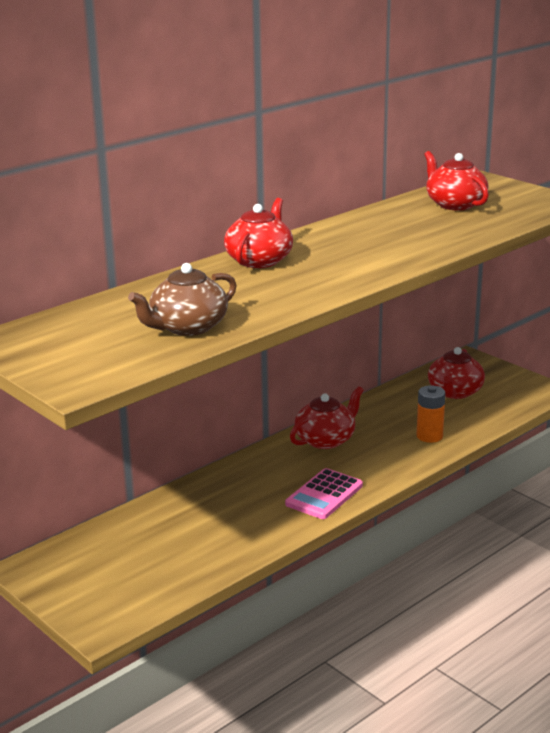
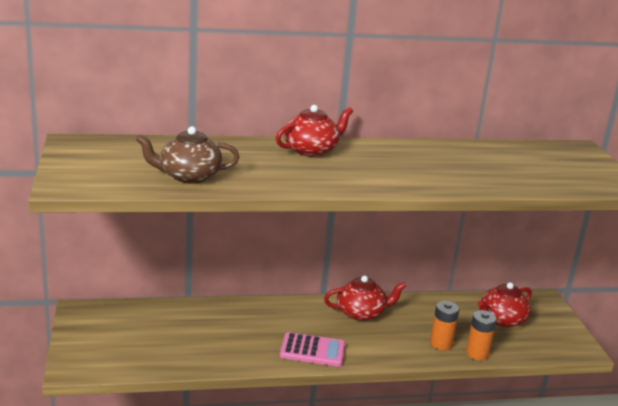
camera: 30 degrees right, 0 degrees up
(324, 495) = (312, 350): pink calculator -> pink calculator turned 150 degrees counterclockwise
(455, 204) = (526, 159): red teapot -> none
(469, 431) = (477, 353): none -> orange battery

